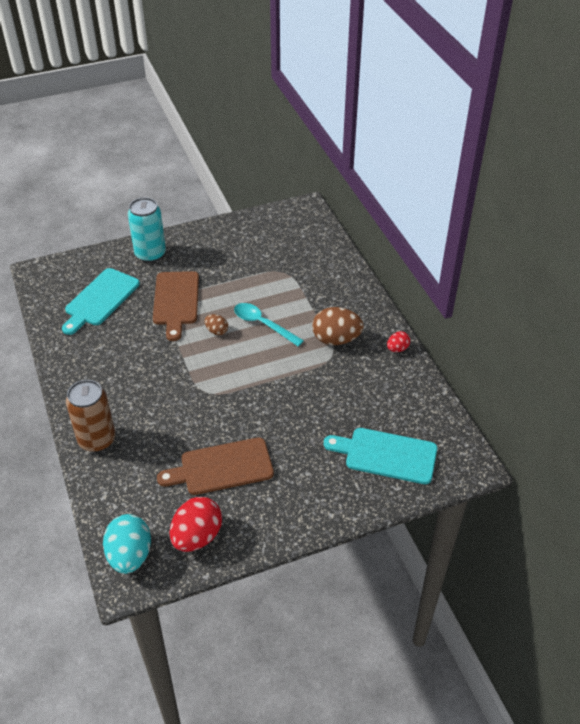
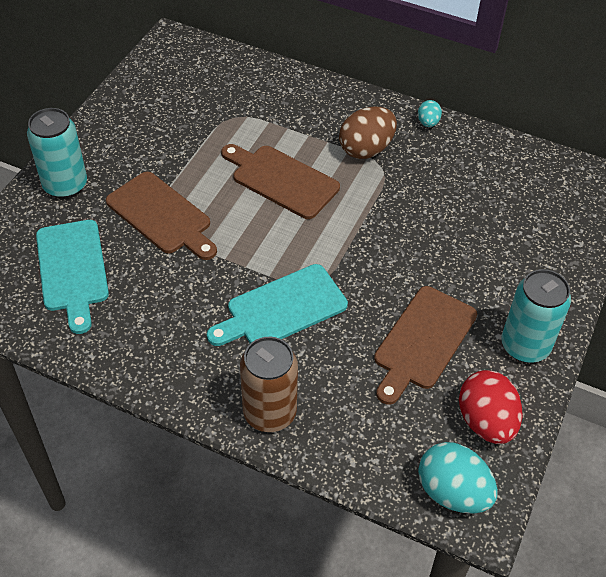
camera: 45 degrees left, 5 degrees up
(217, 331) = (245, 217): brown egg -> none
(263, 324) = (281, 180): turquoise spoon -> brown cutting board
(276, 516) = (525, 346): none -> turquoise can
(386, 455) = (538, 222): turquoise cutting board -> turquoise cutting board (282, 309)
(397, 349) = (428, 123): red egg -> turquoise egg

